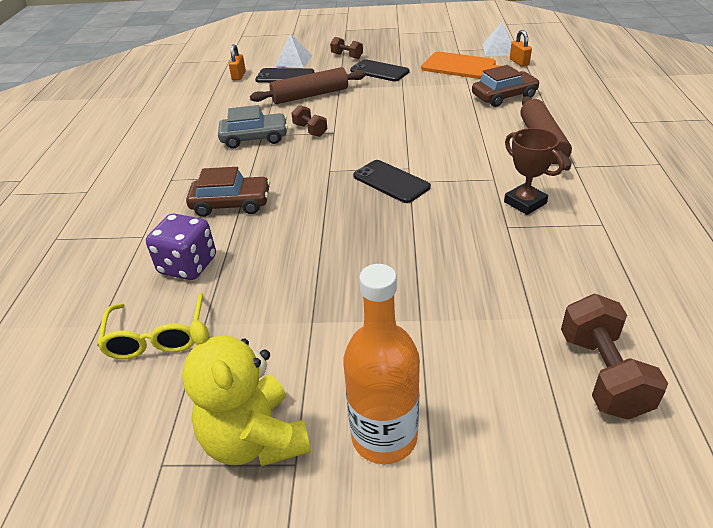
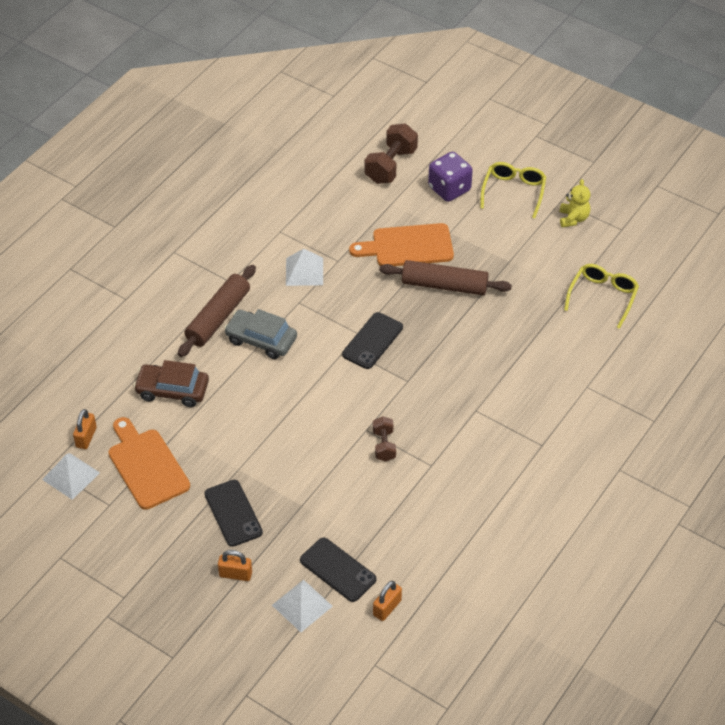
camera: 150 degrees left, 10 degrees up
(188, 265) = (564, 340): purple dice -> purple dice (449, 189)
(231, 204) = (506, 385): brown car -> none
(254, 138) = (441, 464): grey car -> grey car (261, 340)
(255, 439) = (573, 219): yellow teddy bear -> yellow teddy bear, size x0.57
(310, 95) = (340, 509): brown rolling pin -> brown rolling pin (444, 285)
(347, 56) = (235, 574): brown dumbbell -> orange padlock
(384, 437) = (514, 192): orange bottle -> yellow glasses
(391, 182) = (372, 341): black phone -> black phone turned 45 degrees clockwise
(452, 277) = (408, 246): none -> orange cutting board
(525, 203) = (304, 271): brown trophy -> white pyramid

